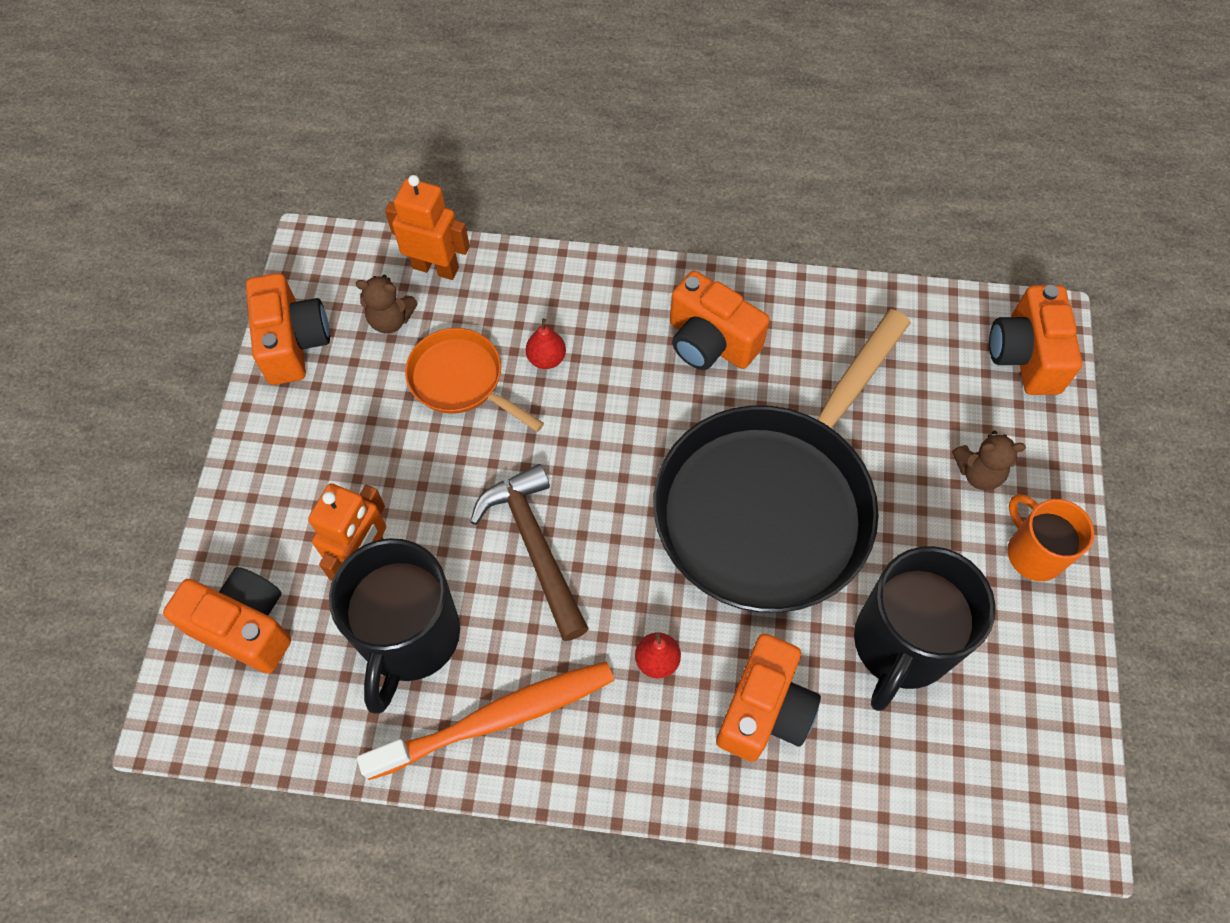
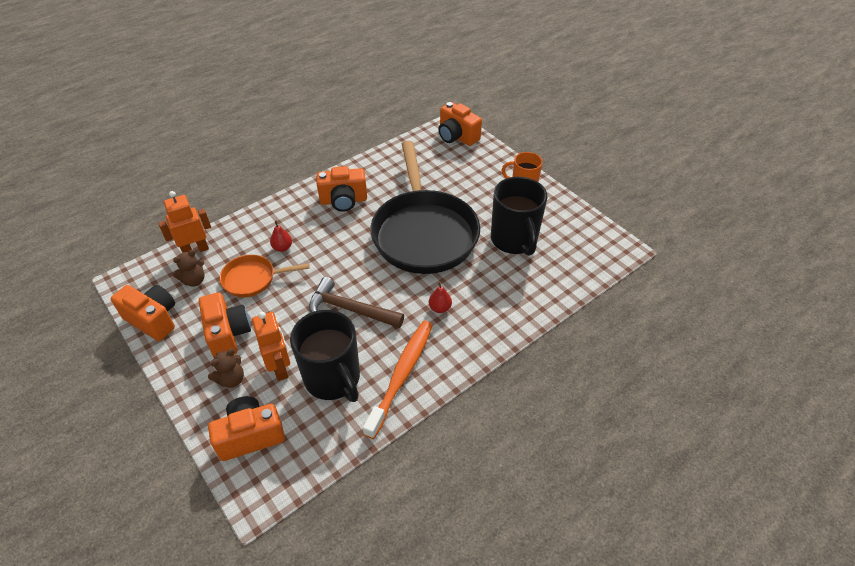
camera: 45 degrees left, 15 degrees down
(764, 710) = (494, 293): orange camera -> orange camera (228, 334)
(978, 473) = (480, 177): brown teddy bear -> brown teddy bear (231, 379)

